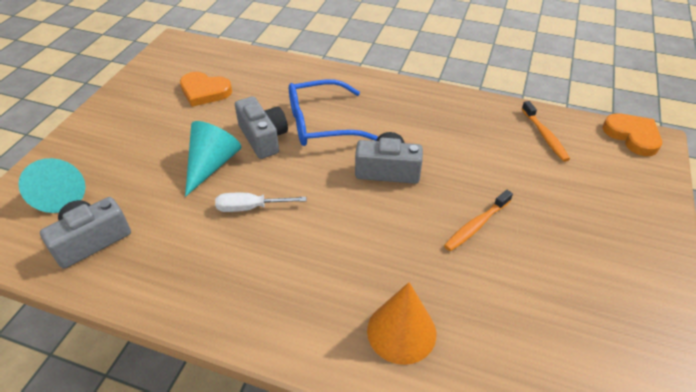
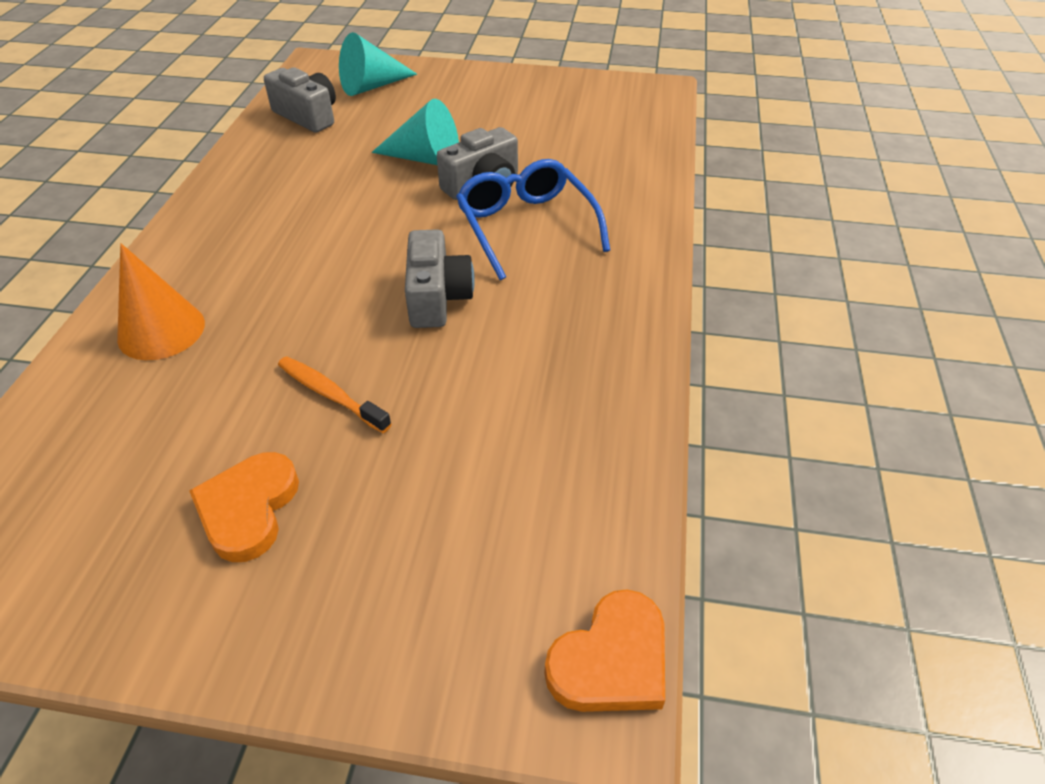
camera: 80 degrees right, 0 degrees up
(204, 91) = (564, 128): orange heart -> orange heart (248, 509)
(250, 208) = (356, 196): white screwdriver -> none
(545, 136) = (567, 492): orange toothbrush -> none

